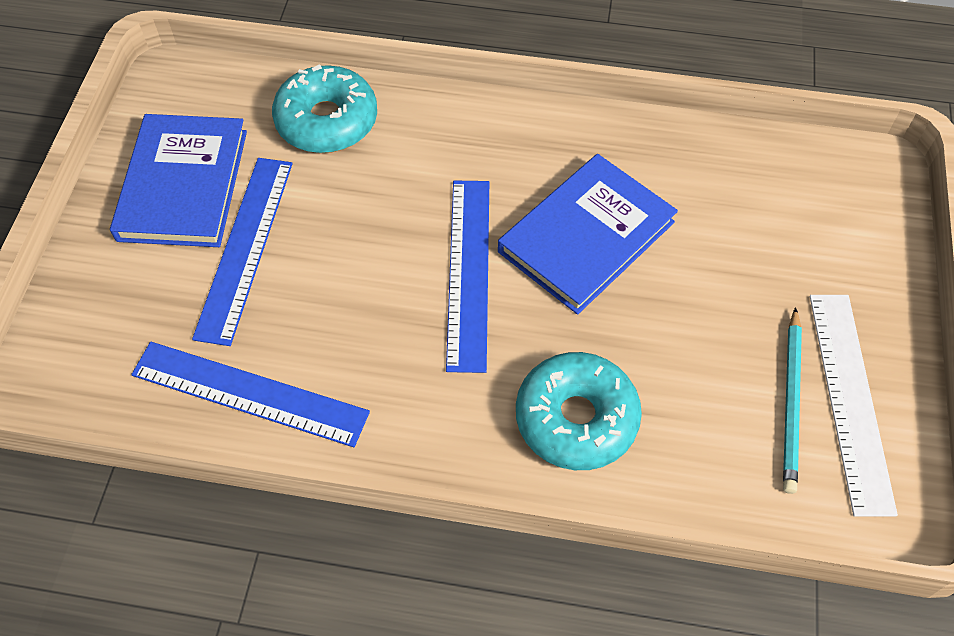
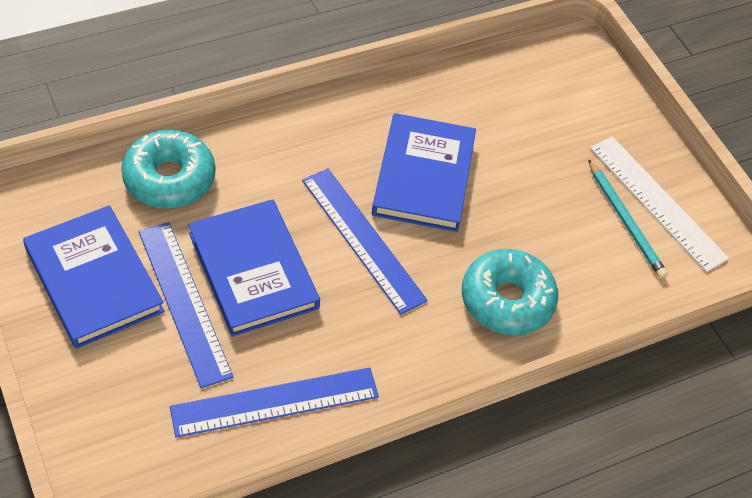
camera: 40 degrees left, 5 degrees down
(334, 249) = (253, 270): none -> blue book

